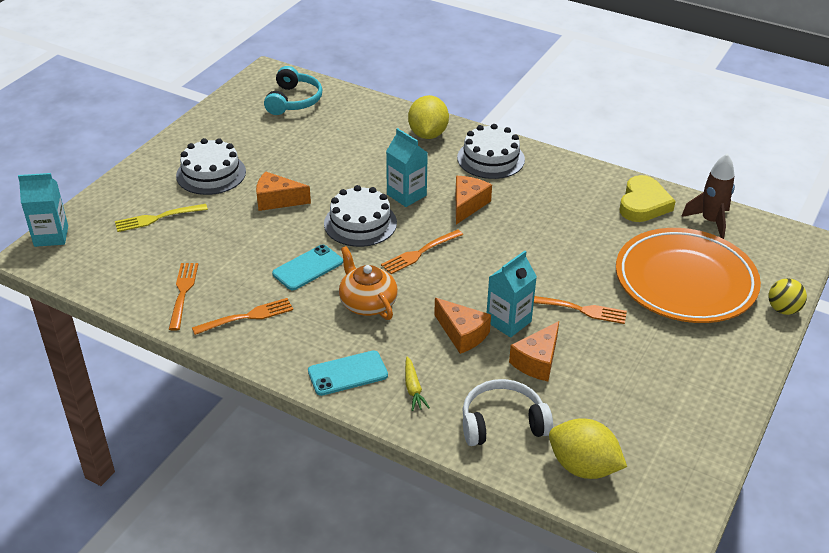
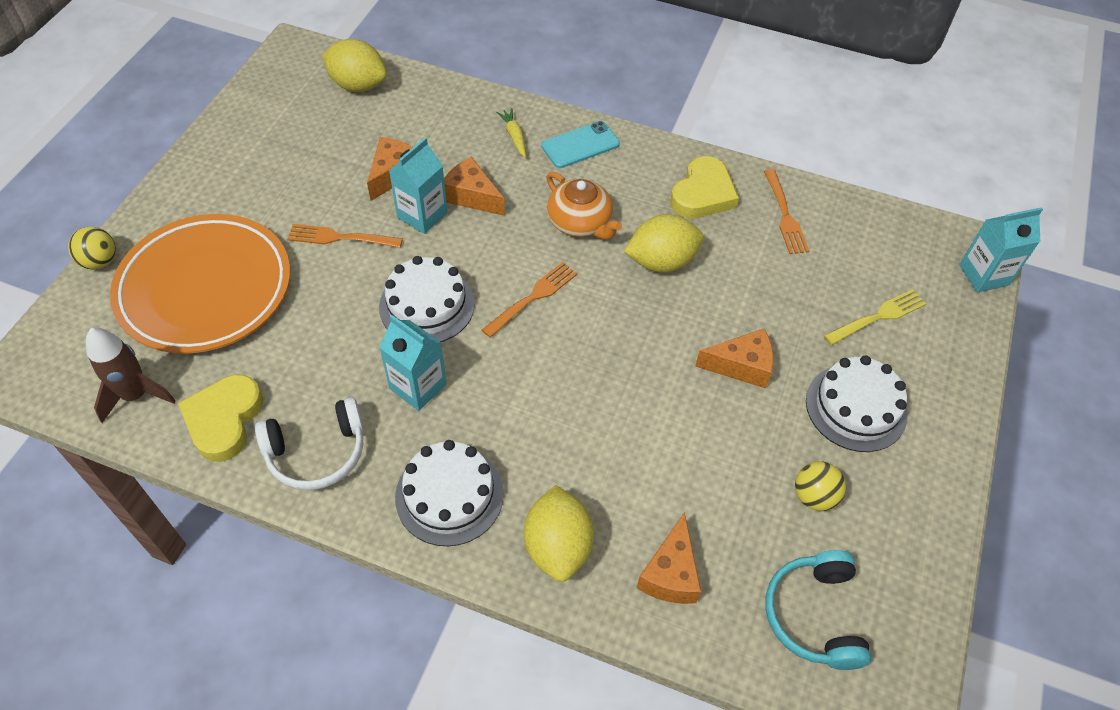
camera: 170 degrees right, 15 degrees up
(247, 317) = (703, 194): orange fork -> yellow heart
(265, 139) = (814, 496): none -> yellow ball
(308, 268) = (661, 261): turquoise phone -> yellow lemon
(360, 223) = (618, 338): white cake -> white cake (427, 305)
(406, 195) = (567, 397): turquoise carton -> turquoise carton (418, 386)
(468, 205) = (479, 388): orange cheese -> orange cheese (670, 573)
(502, 423) = (428, 114): white headphones -> white headphones (317, 452)

